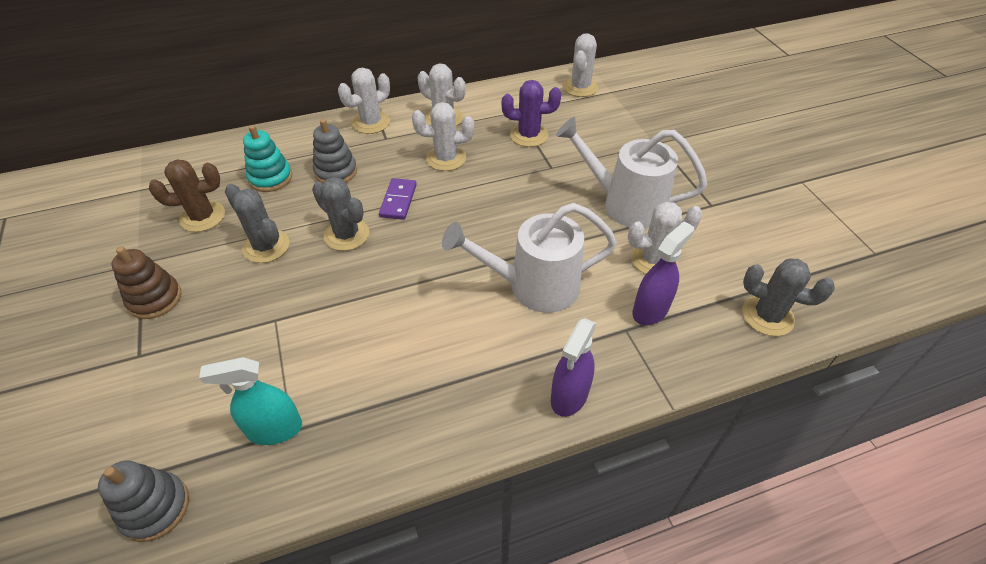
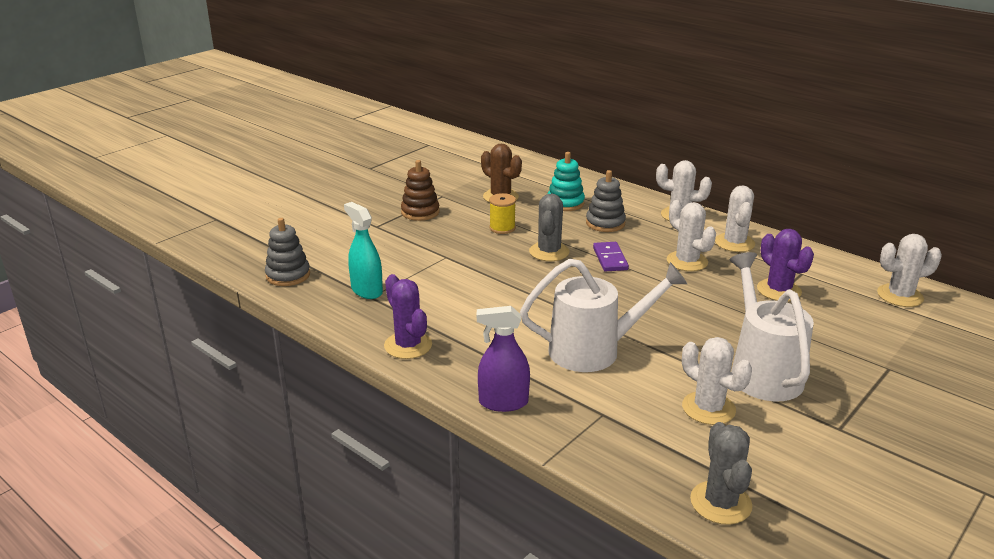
camera: 60 degrees right, 20 degrees down
(266, 246) = (502, 228): grey cactus -> yellow spool
(398, 201) = (610, 259): purple domino -> purple domino turned 75 degrees counterclockwise
(419, 436) = (408, 345): none -> purple cactus
(532, 286) = (595, 350): white watering can -> white watering can turned 120 degrees clockwise
(650, 310) = (641, 422): purple spray bottle -> none

